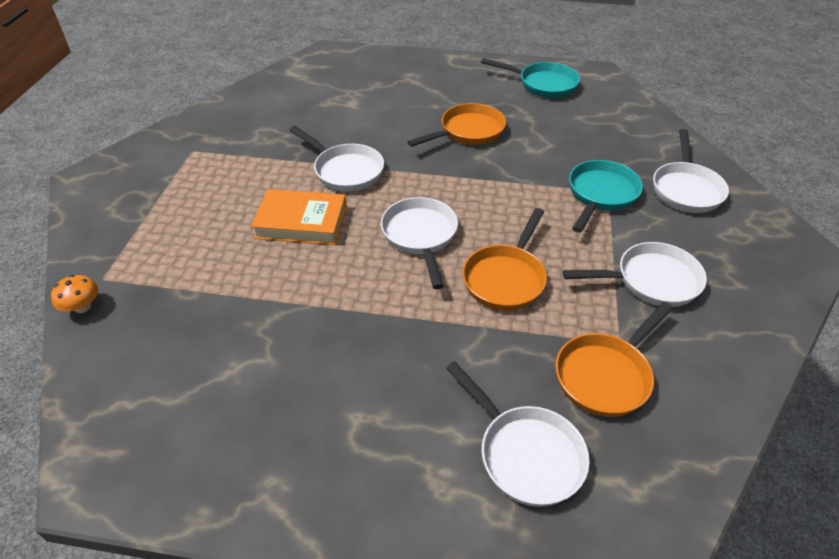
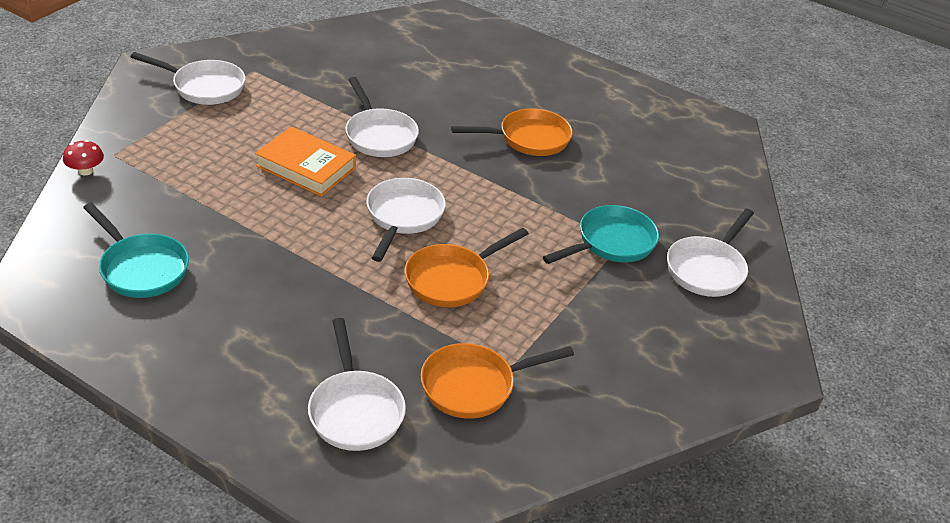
camera: 20 degrees right, 5 degrees down
(82, 307) = (85, 171): orange mushroom -> red mushroom
(543, 84) = (651, 117): turquoise pan -> turquoise pan (141, 268)
(651, 281) = (588, 332): white pan -> white pan (204, 87)

